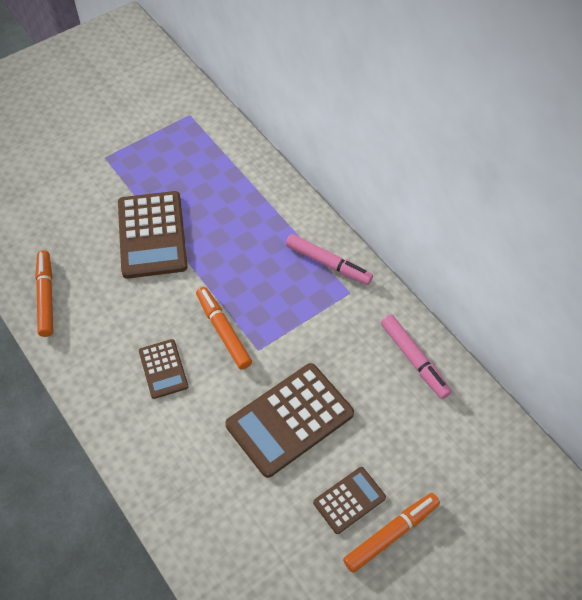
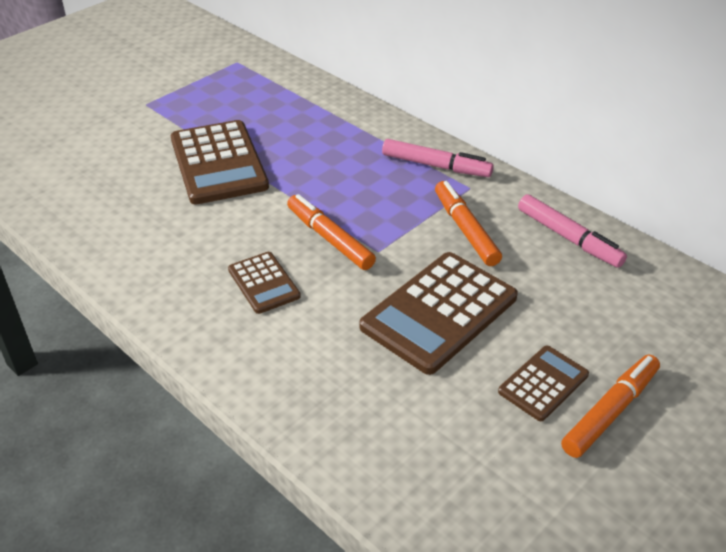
camera: 10 degrees left, 15 degrees down
(46, 297) = (97, 232): orange marker -> orange marker (465, 229)

